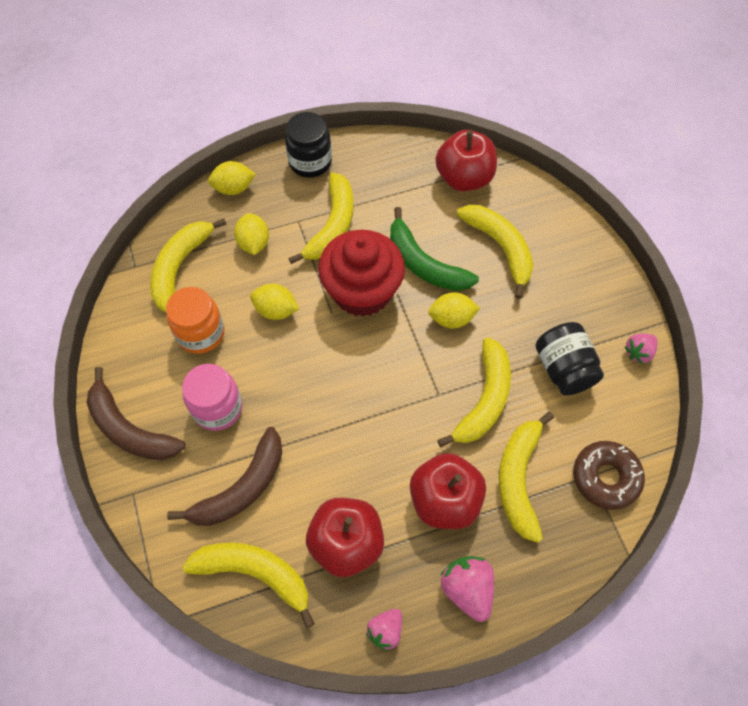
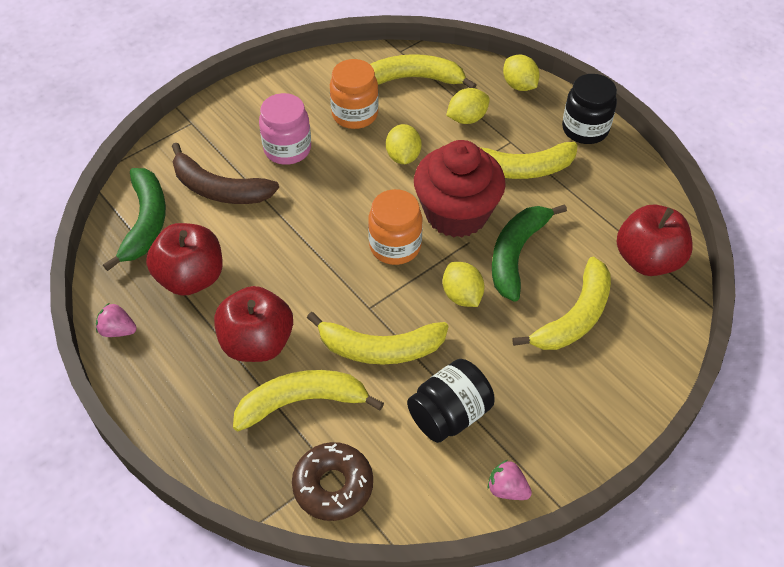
camera: 70 degrees right, 10 degrees down
(129, 429) = (246, 101): brown banana -> none
(255, 573) = (145, 222): yellow banana -> green banana
(379, 352) = (395, 246): none -> orange jar
(467, 589) = (173, 385): pink strawberry -> none

